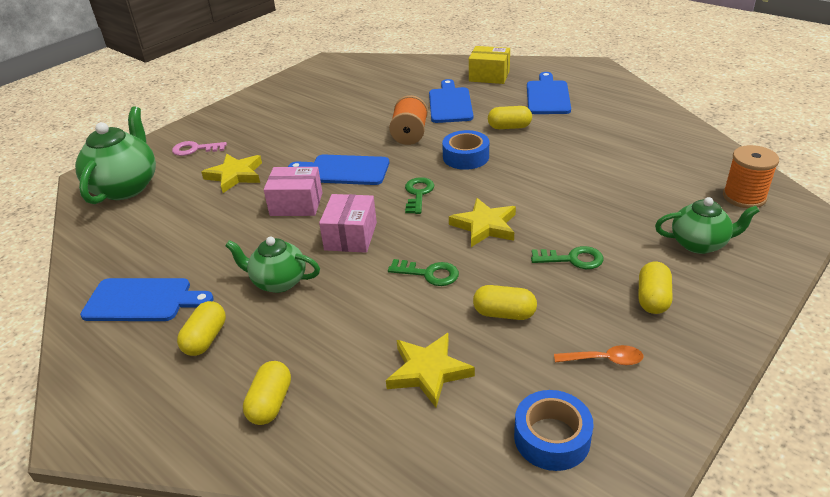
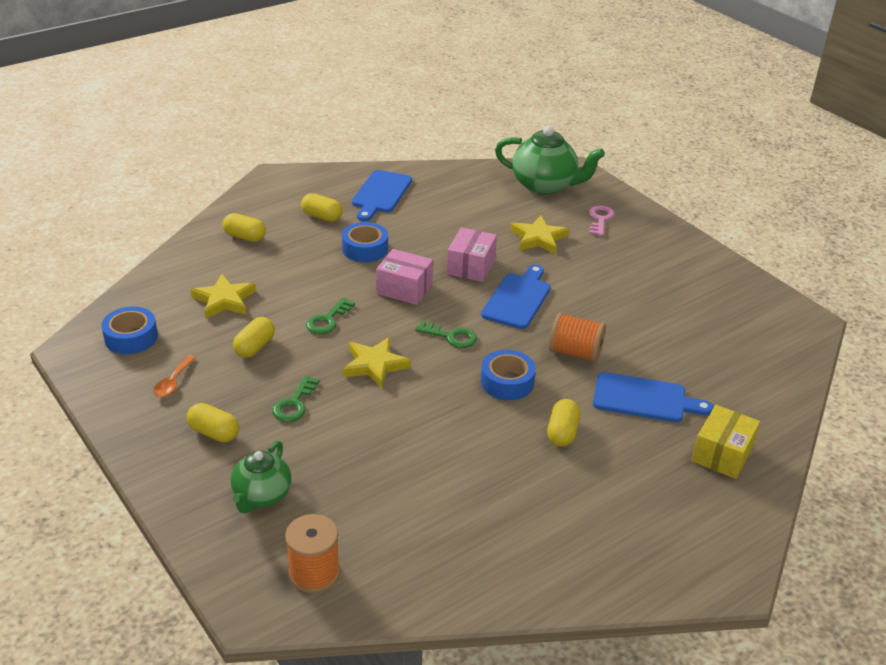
camera: 100 degrees right, 0 degrees up
(278, 282) = (365, 249): green teapot -> blue tape
(547, 96) = (638, 492): blue cutting board -> none

